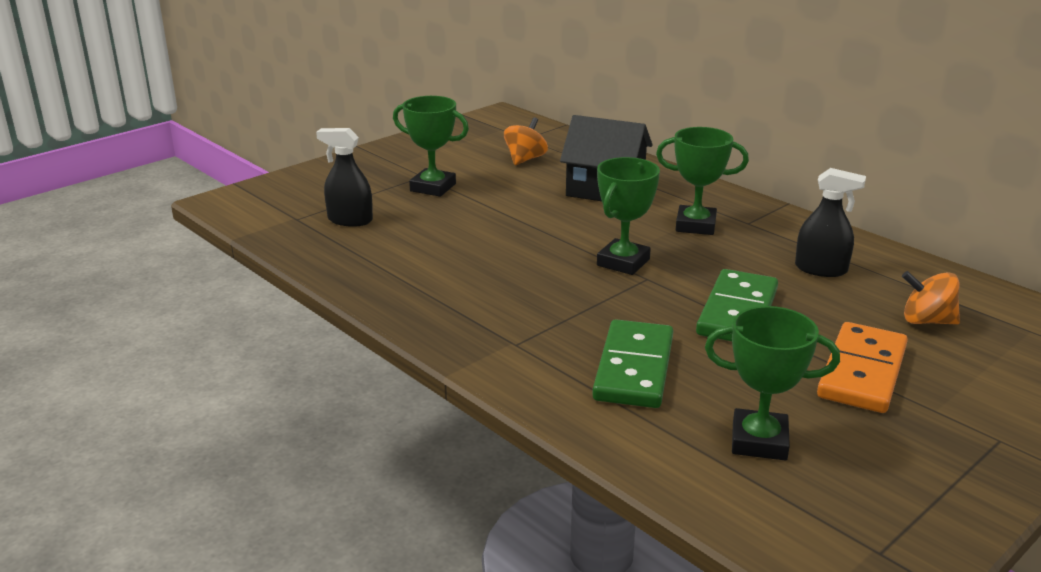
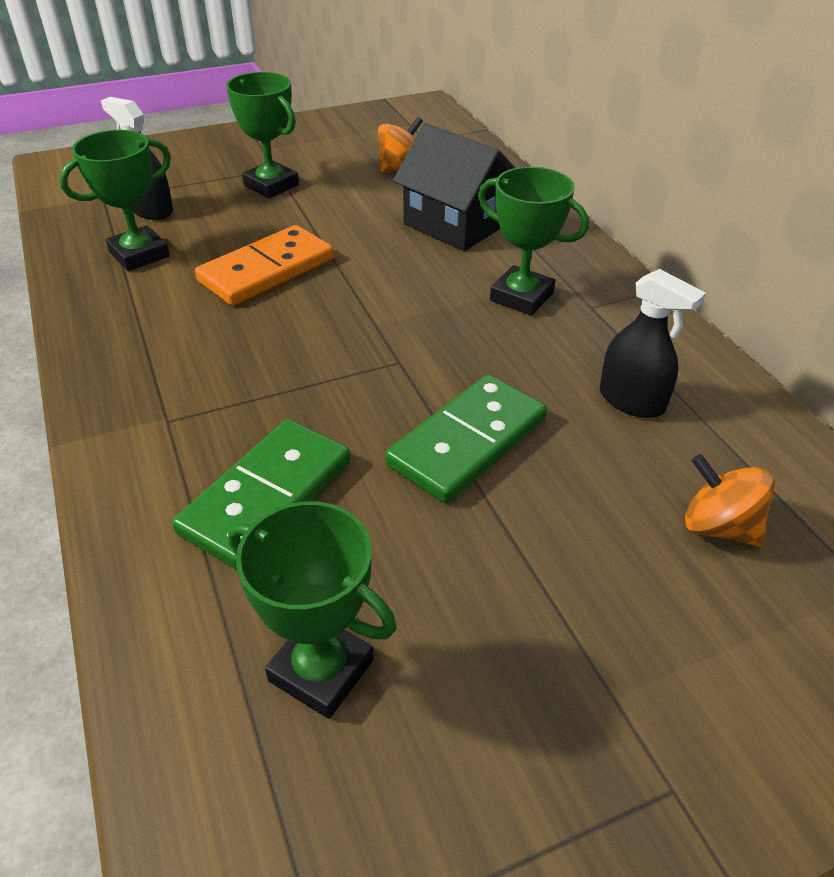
camera: 20 degrees right, 15 degrees up
(623, 262) = (389, 331): green trophy -> green trophy (139, 254)
(862, 372) = (557, 591): orange domino -> orange domino (266, 270)

